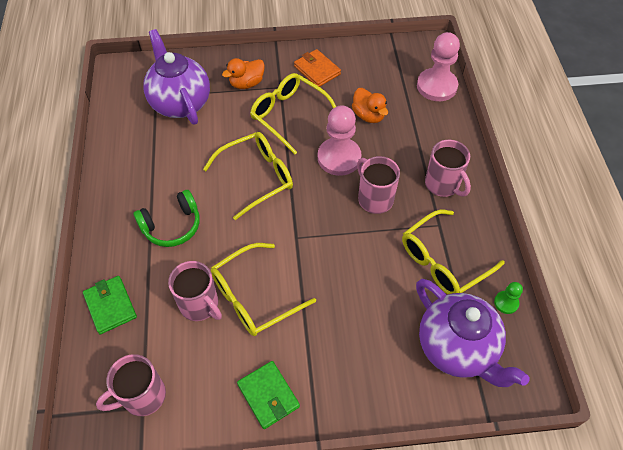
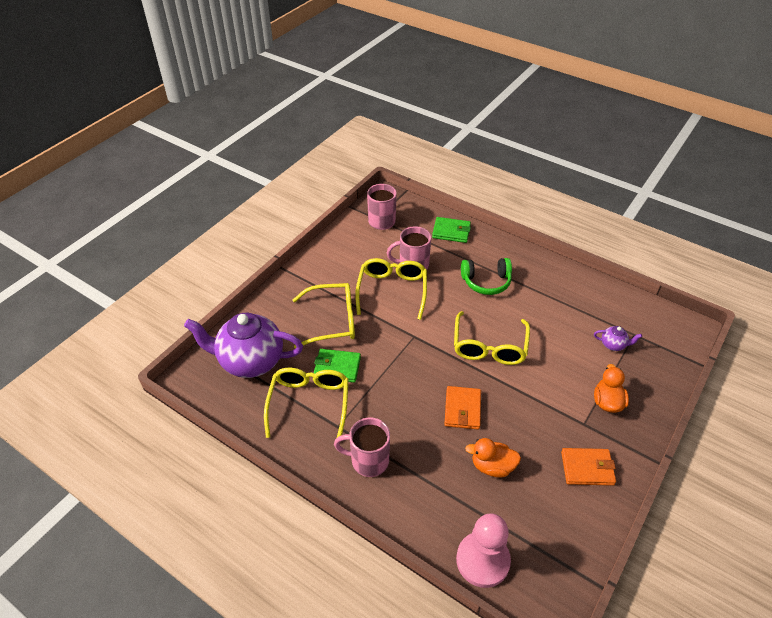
camera: 130 degrees right, 10 degrees down
(172, 226) = (486, 282): green headphones -> green headphones turned 105 degrees counterclockwise
(180, 103) = (613, 345): purple teapot -> purple teapot, size x0.41
(268, 395) = (327, 263): green wallet -> green wallet (337, 367)
(289, 115) = (540, 407): yellow glasses -> yellow glasses (332, 321)
(339, 158) = (462, 409): pink pawn -> orange wallet
(374, 198) = (401, 403): pink mug -> none
(506, 303) = (242, 413): green pawn -> none

